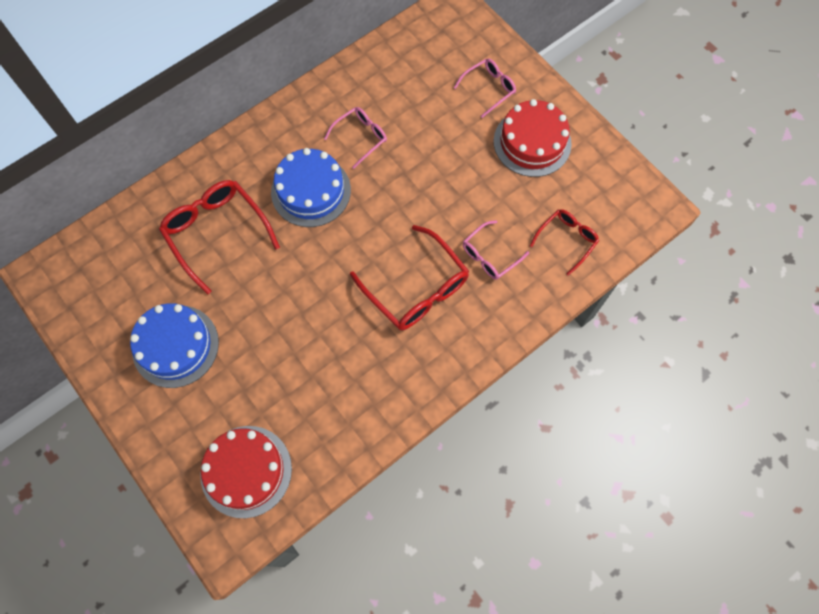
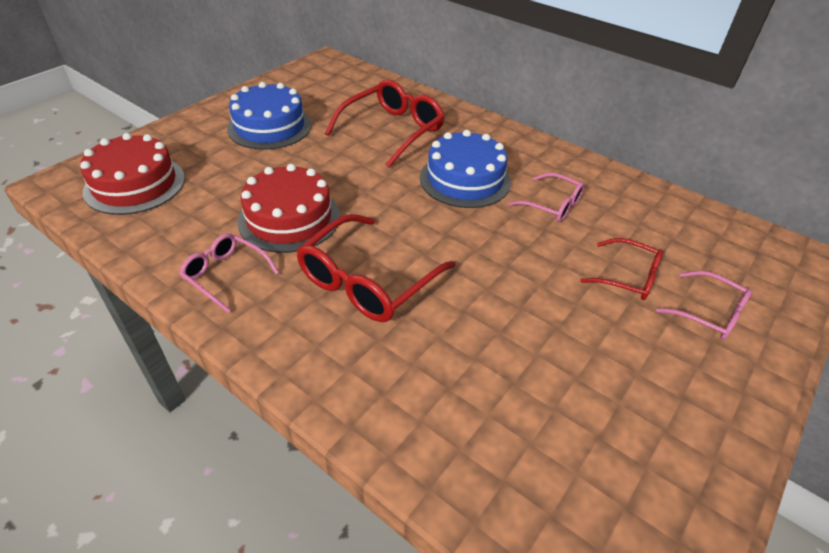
camera: 75 degrees right, 25 degrees down
(490, 255) = (439, 352): pink glasses -> pink glasses (226, 275)
(532, 142) = (656, 380): red cake -> red cake (289, 218)
(566, 240) = (504, 456): red glasses -> red glasses (627, 277)

